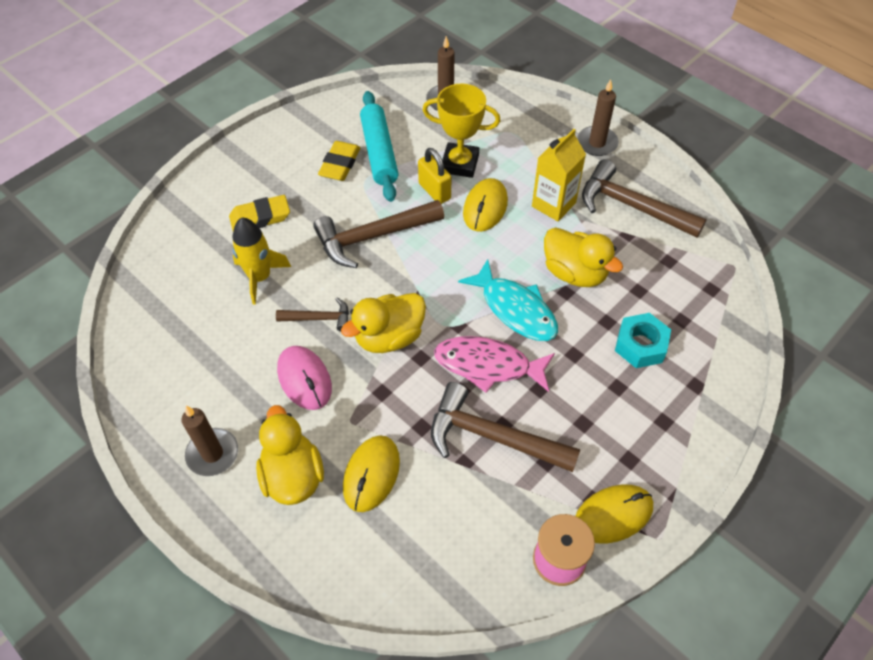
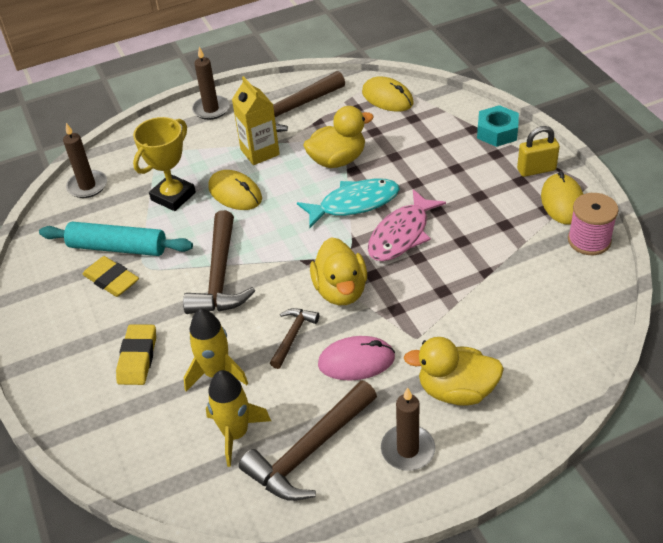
camera: 65 degrees left, 10 degrees down
(199, 315) = (235, 433): none -> yellow rocket
(371, 474) = (475, 334): yellow mouse -> yellow mouse (387, 98)
(434, 191) = (194, 221): yellow padlock -> yellow padlock (536, 170)
(492, 437) = (470, 250): brown hammer -> brown hammer (309, 451)
(640, 345) = (425, 145): turquoise nut -> turquoise nut (497, 132)

